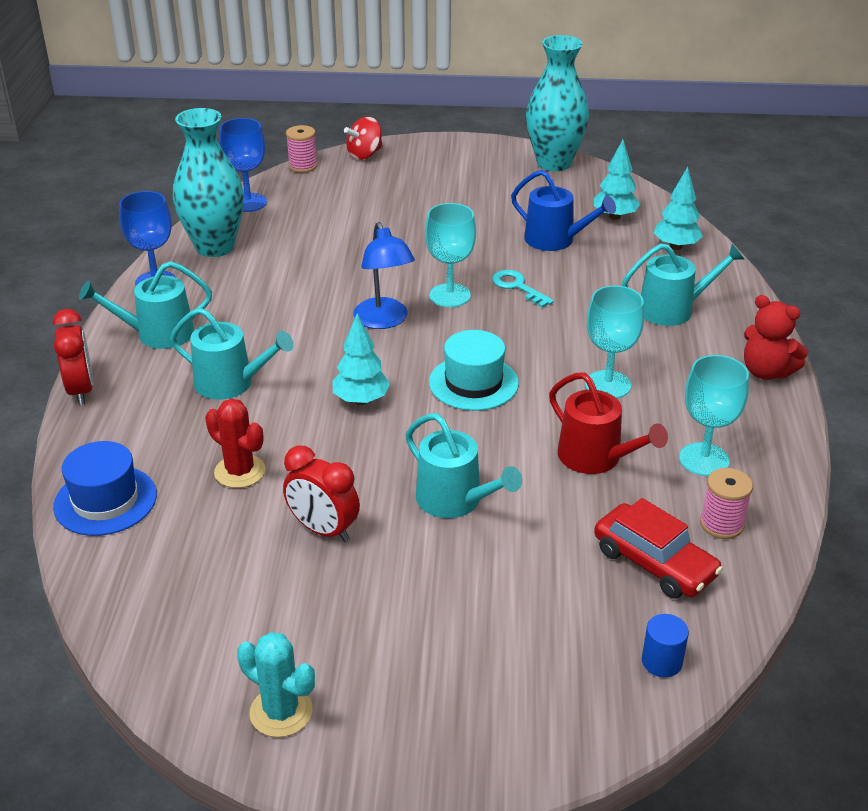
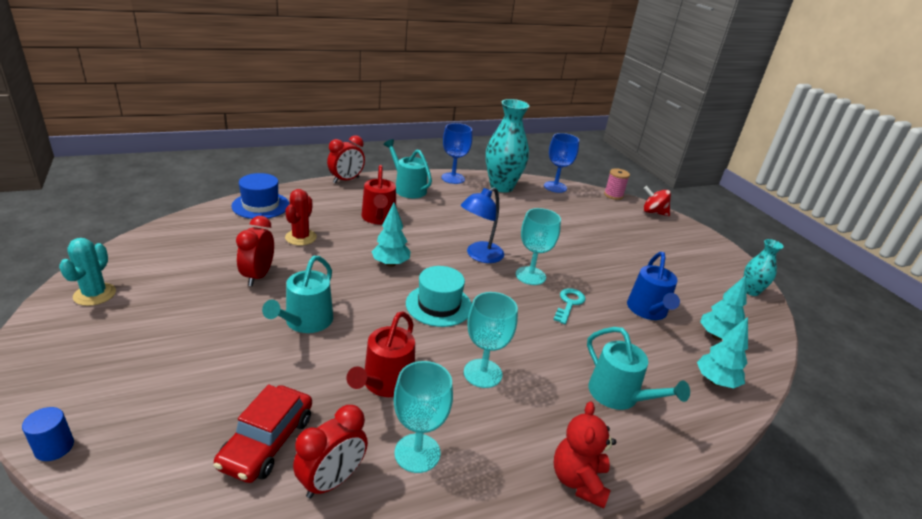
camera: 60 degrees right, 5 degrees down
(231, 383) = (379, 218): turquoise watering can -> red watering can
(554, 163) = (750, 291): turquoise vase -> turquoise vase, size x0.53
(661, 662) = (145, 467): blue cylinder -> blue cylinder (54, 447)
(721, 524) = (332, 481): pink spool -> red clock

